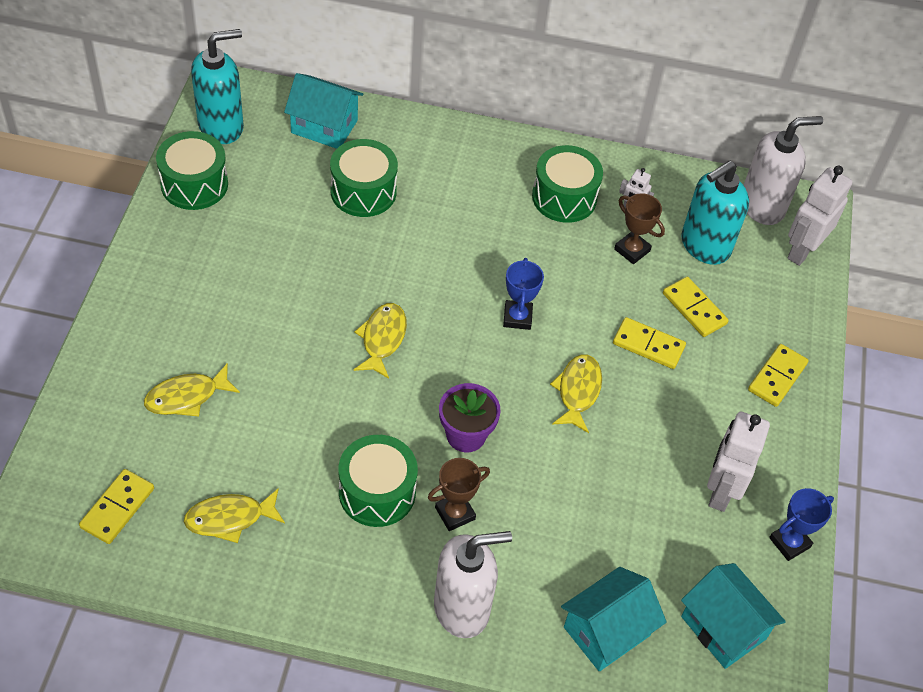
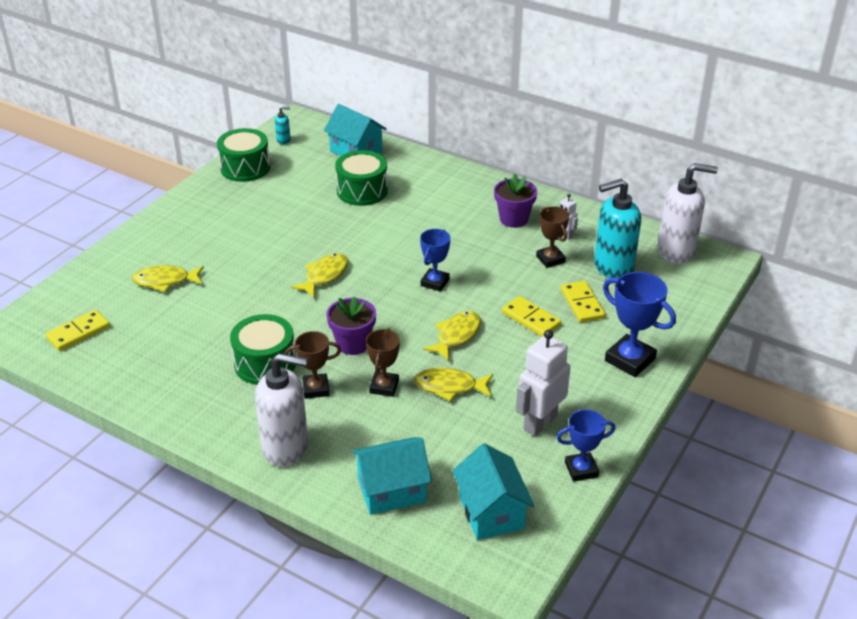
camera: 25 degrees right, 15 degrees down
(221, 126) = (283, 140): turquoise soap dispenser -> turquoise soap dispenser, size x0.43
(229, 518) = (150, 355): yellow fish -> yellow fish (449, 386)
(531, 488) = (384, 386): none -> brown trophy
(564, 197) = (513, 219): green drum -> purple flower pot
(777, 377) = (630, 360): yellow domino -> blue trophy
(802, 250) = (696, 285): white robot -> none

